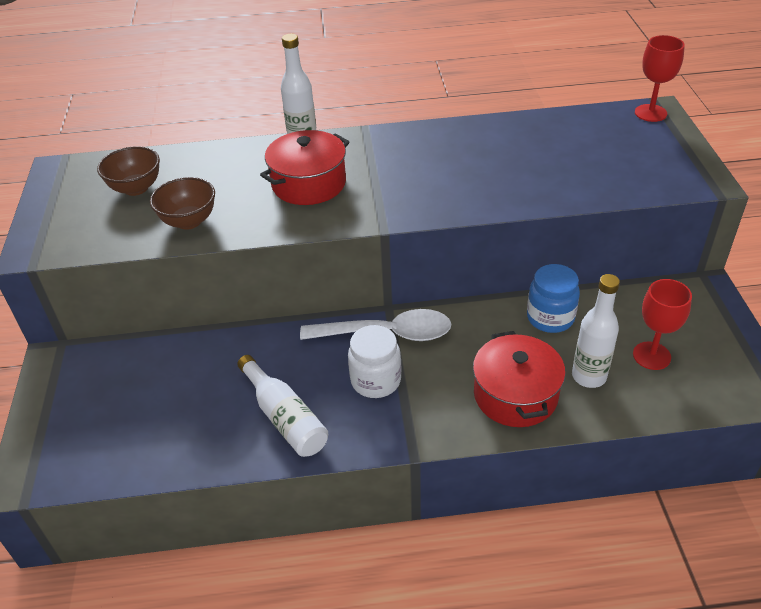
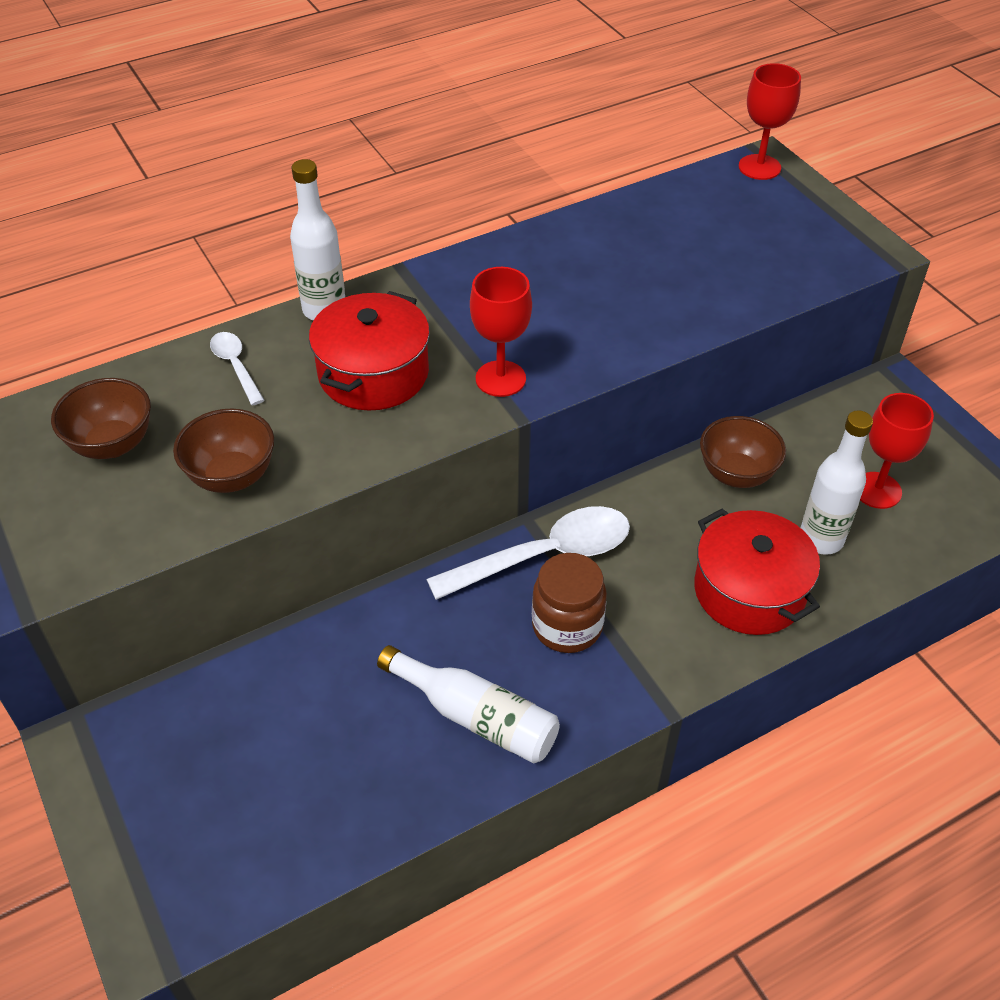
camera: 25 degrees left, 5 degrees up
(231, 162) = (235, 366): none -> white spoon
(376, 380) = (567, 626): white jar -> brown jar
(386, 204) = (500, 379): none -> red goblet
(550, 318) = (736, 474): blue jar -> brown bowl

